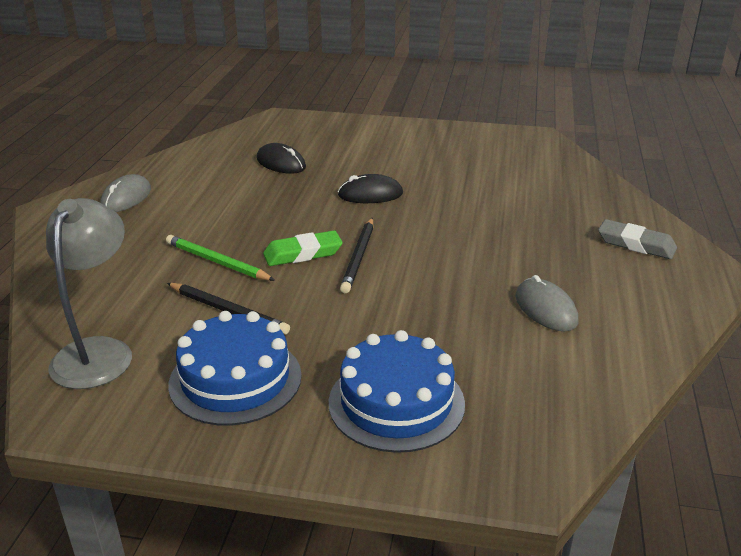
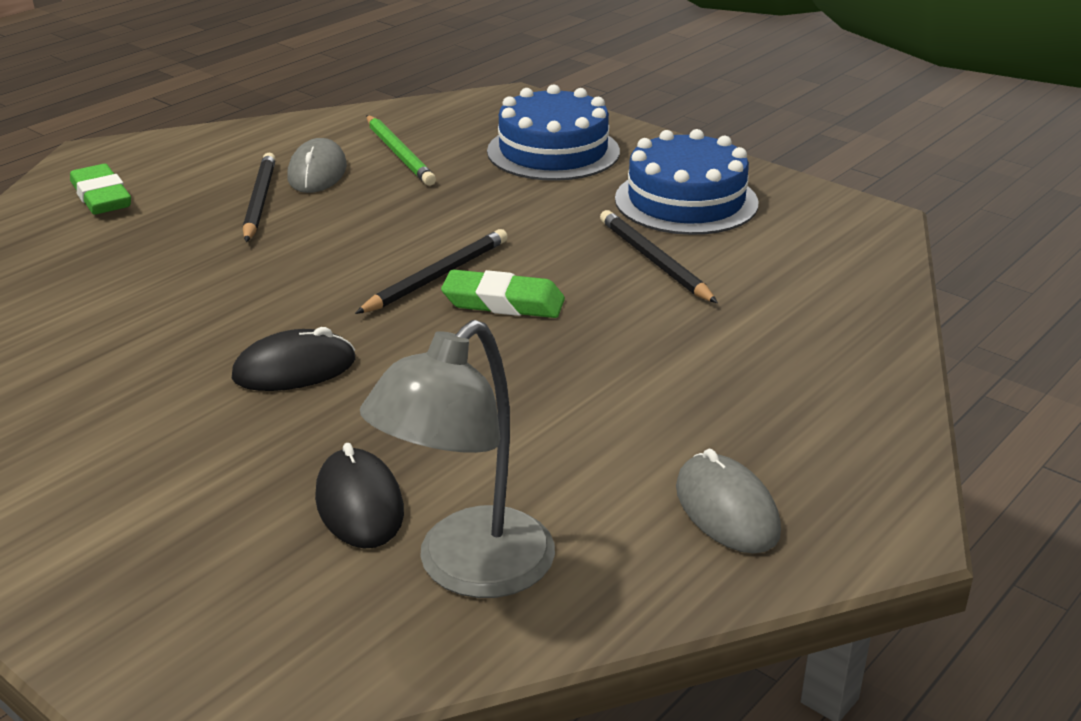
camera: 150 degrees left, 0 degrees up
(98, 352) = (825, 260): grey lamp -> grey lamp (468, 570)
(126, 198) = (726, 509): grey mouse -> grey mouse turned 75 degrees counterclockwise
(217, 262) = (629, 325): green pencil -> green pencil (399, 153)
(370, 194) = (294, 369): black mouse -> black mouse turned 45 degrees counterclockwise
(540, 272) = (259, 201): none -> black pencil
(636, 244) = (101, 197): grey eraser -> green eraser

